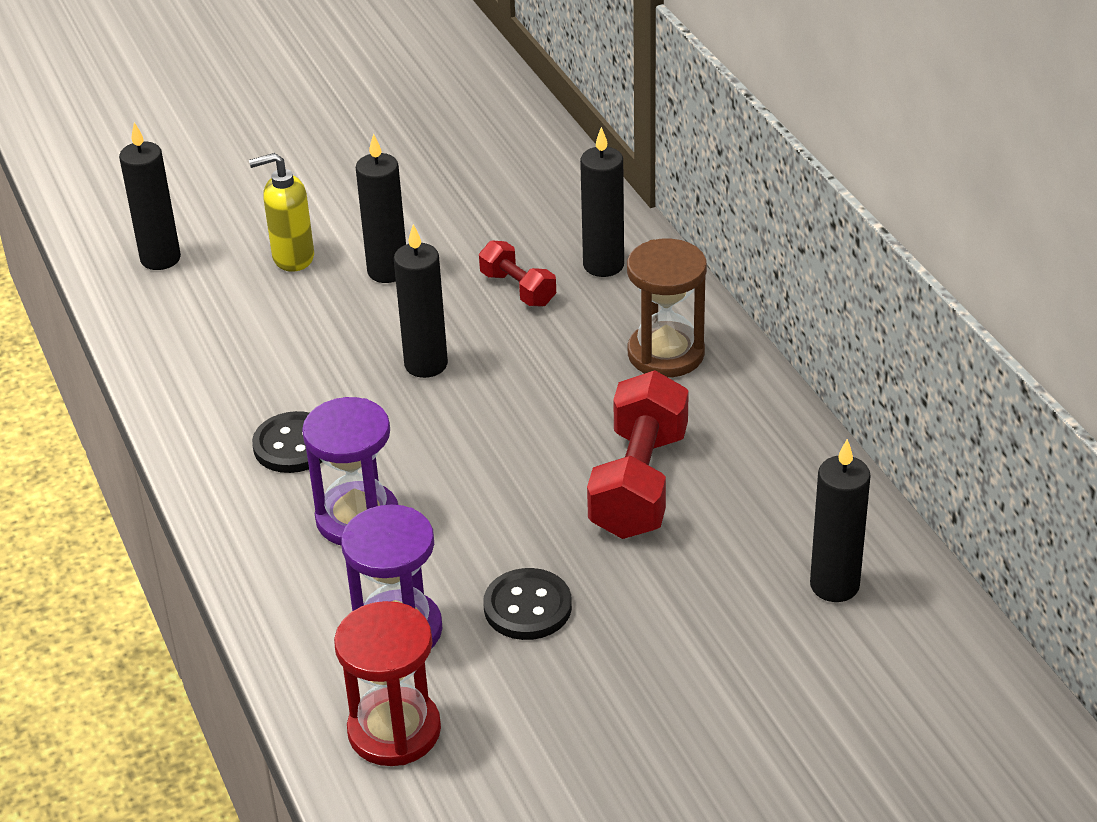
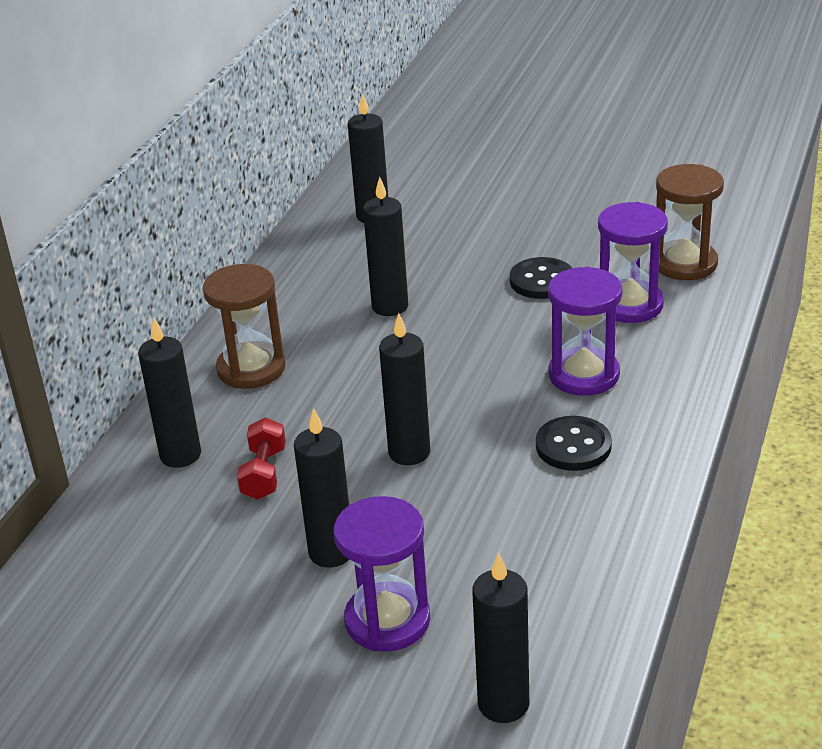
camera: 135 degrees left, 5 degrees down
(292, 258) = (387, 620): yellow soap dispenser -> purple hourglass
(394, 730) = (684, 264): red hourglass -> brown hourglass
(639, 483) = (390, 306): red dumbbell -> black candle

